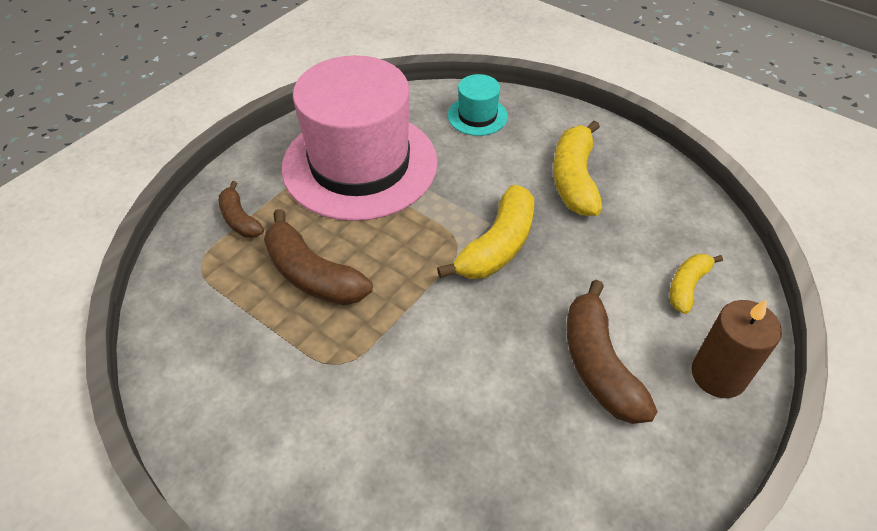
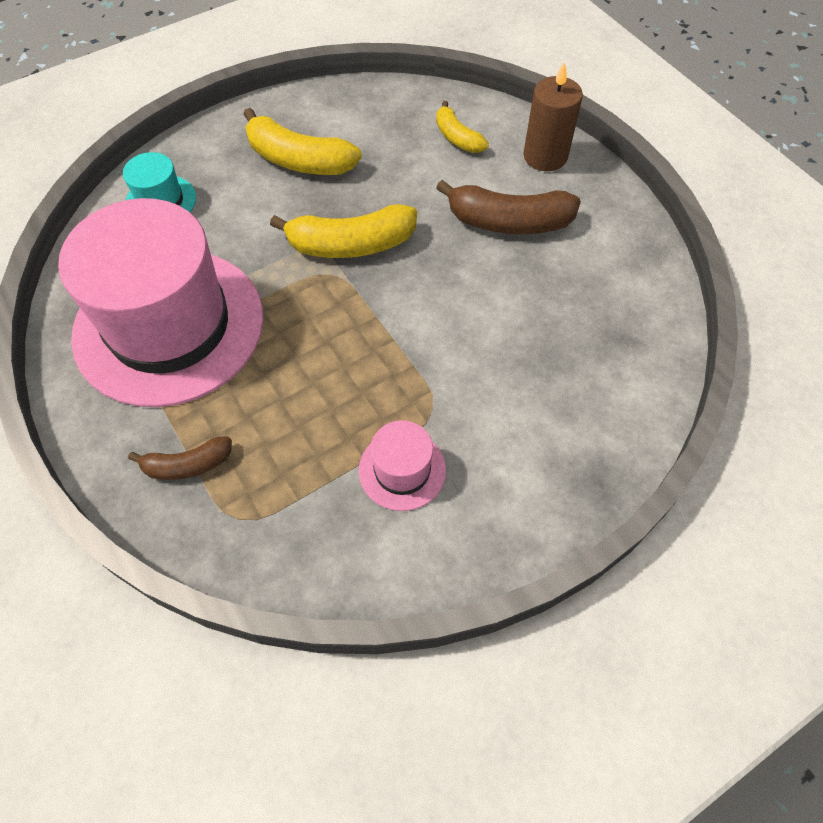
camera: 70 degrees left, 10 degrees up
(269, 359) = (402, 470): none -> pink hat
(312, 275) = (310, 408): brown banana -> none
(497, 246) = (351, 245): yellow banana -> yellow banana turned 120 degrees clockwise

